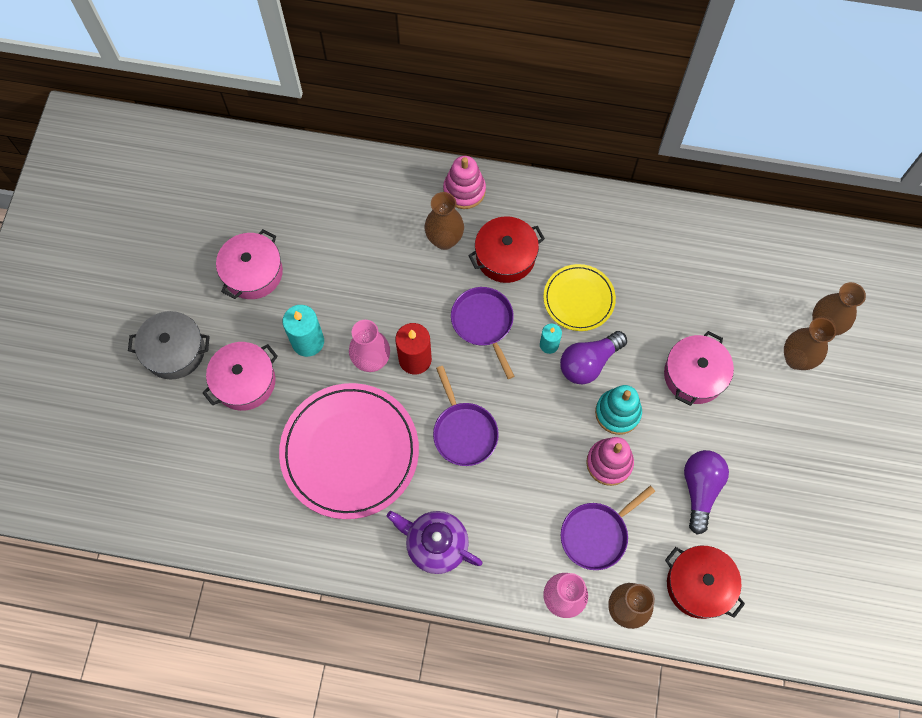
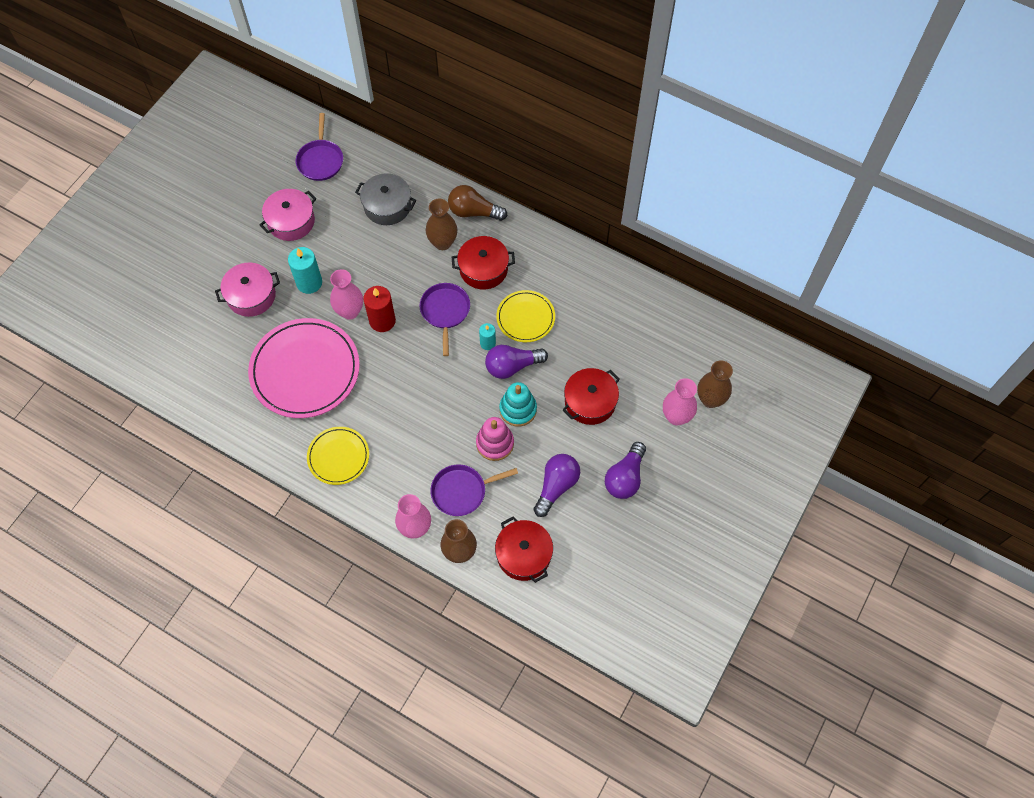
camera: 20 degrees right, 5 degrees down
(174, 351) = (211, 258): grey pot -> grey pot (387, 206)
(435, 544) = (338, 457): purple teapot -> yellow plate
(464, 190) = (473, 212): pink stacking toy -> brown light bulb
(464, 432) = (395, 384): purple pan -> purple pan (320, 160)
(694, 375) = (590, 402): pink pot -> red pot
(771, 451) = (625, 477): none -> purple light bulb
(796, 359) = (676, 416): brown vase -> pink vase

